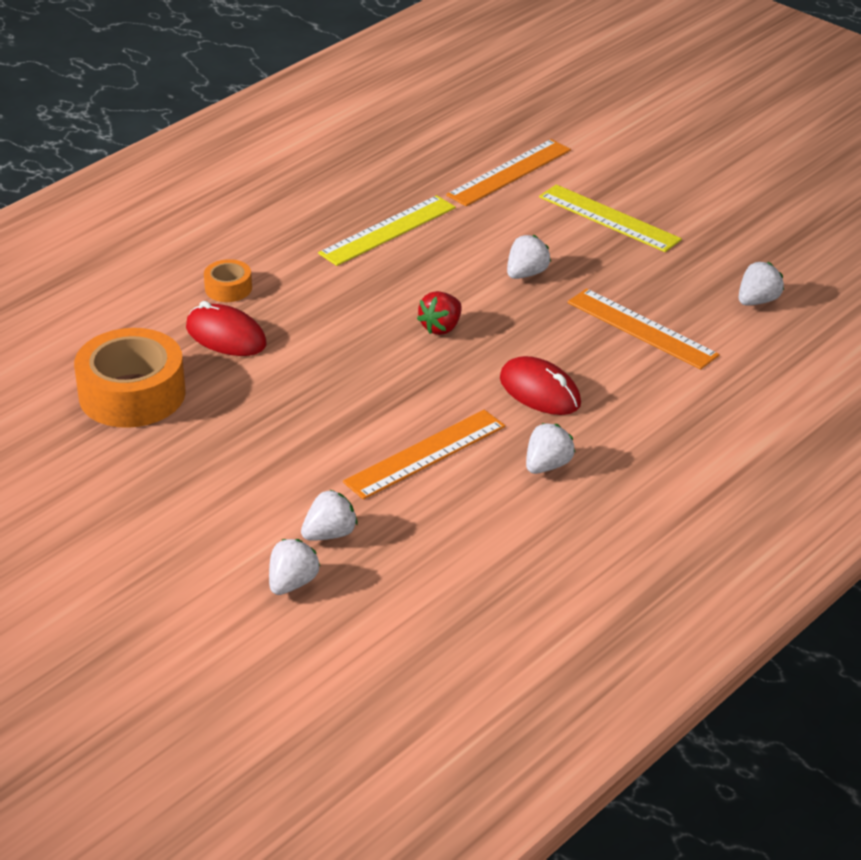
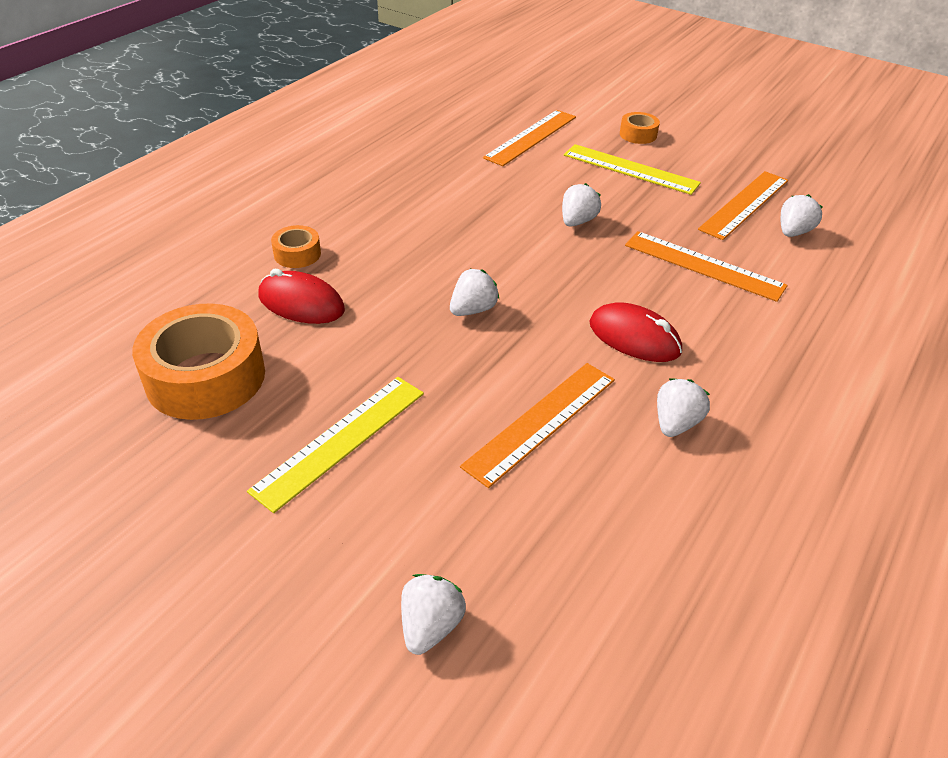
camera: 10 degrees left, 5 degrees up
(330, 534) = (461, 543): white strawberry -> white strawberry (473, 310)
(387, 230) = (439, 191): yellow ruler -> yellow ruler (340, 440)
(441, 327) = (515, 278): red strawberry -> none
(636, 176) = (638, 134): none -> orange tape
(720, 267) = (744, 204): none -> orange ruler

